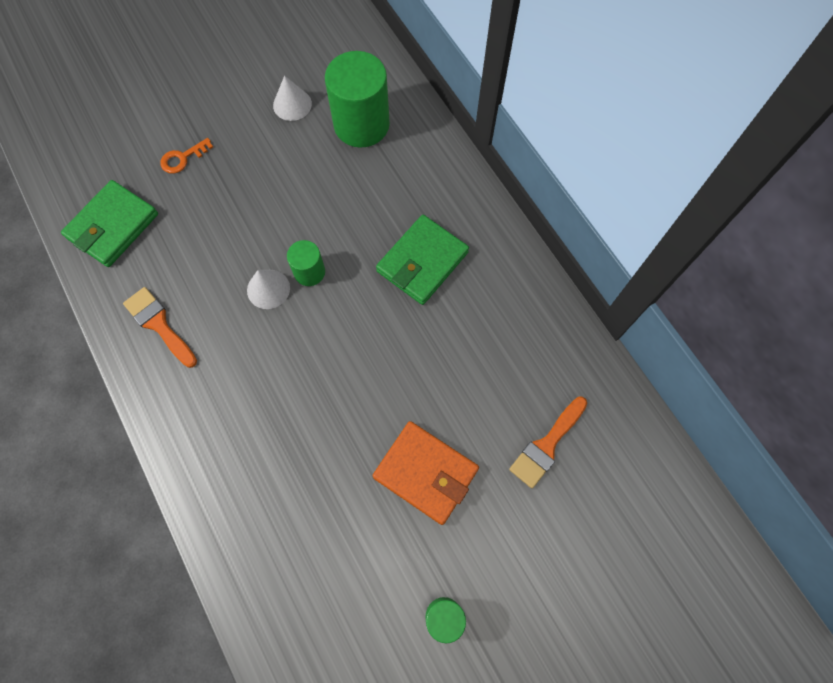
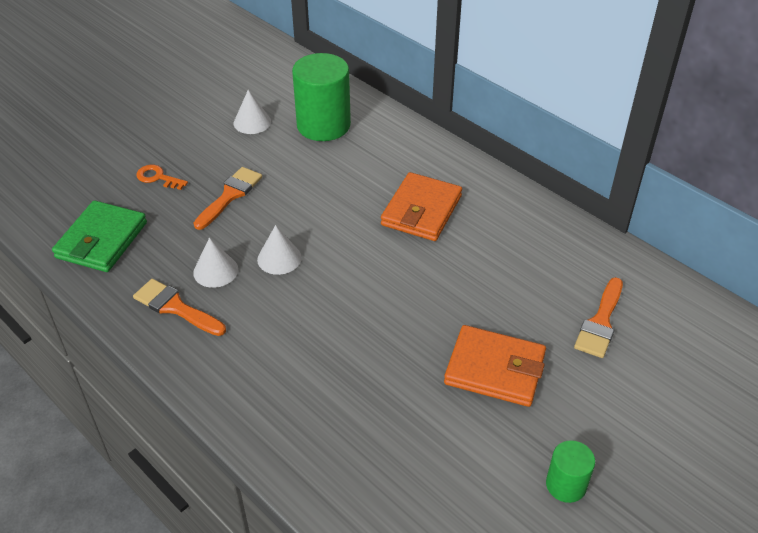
camera: 15 degrees left, 25 degrees down
(182, 158) = (157, 177): orange key -> orange key turned 75 degrees clockwise
(206, 289) = (215, 271): none -> white cone
(244, 198) = (230, 195): none -> orange brush
(309, 272) = (315, 238): green cylinder -> none
(422, 262) = (421, 210): green wallet -> orange wallet

